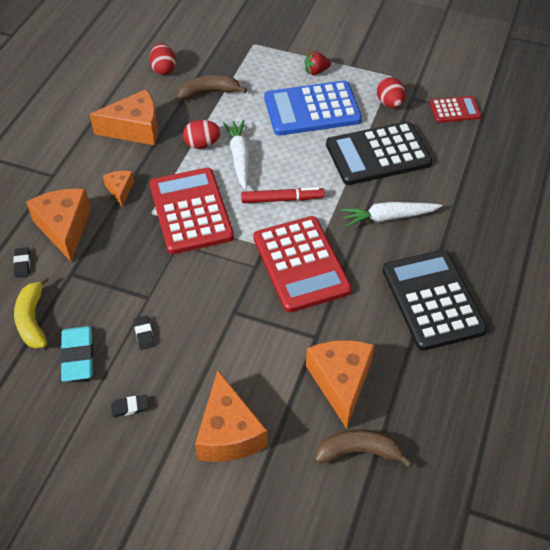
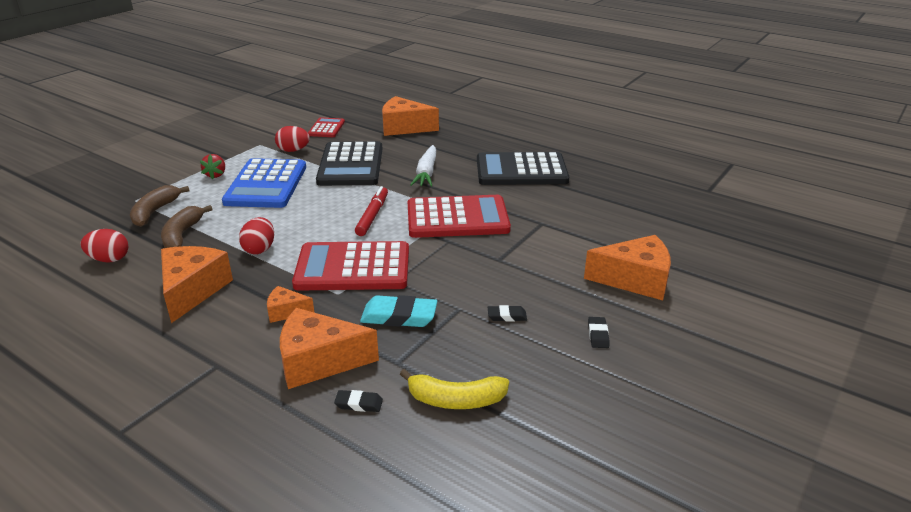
camera: 75 degrees left, 20 degrees down
(78, 356) = (522, 366): turquoise eraser -> turquoise eraser (399, 316)
(239, 158) = (298, 230): white carrot -> none
(340, 382) = (591, 219): orange cheese -> orange cheese (404, 127)
(359, 452) = (659, 222): brown banana -> brown banana (155, 212)

